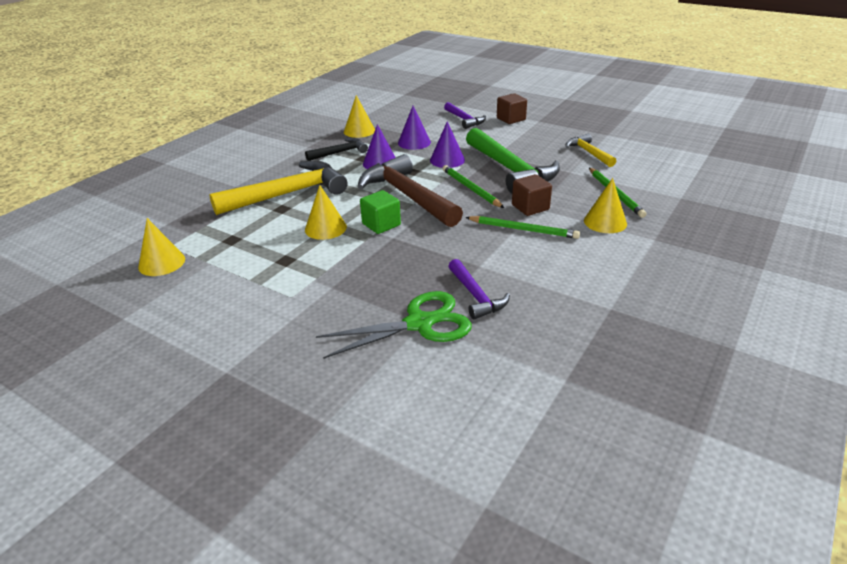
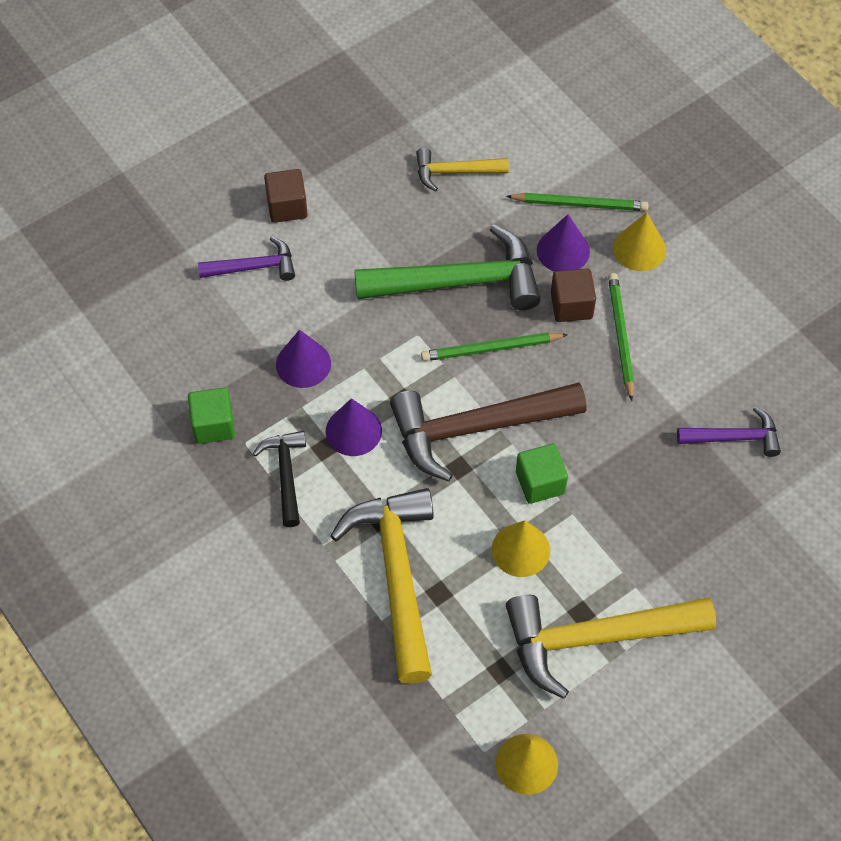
camera: 70 degrees left, 25 degrees up
(267, 270) = (596, 638): none -> yellow hammer
(359, 131) = (213, 425): yellow cone -> green cube
(420, 323) = (763, 507): green scissors -> none
(447, 160) = (389, 343): purple cone -> purple cone (563, 251)
(523, 229) = (620, 336): green pencil -> green pencil turned 45 degrees counterclockwise

